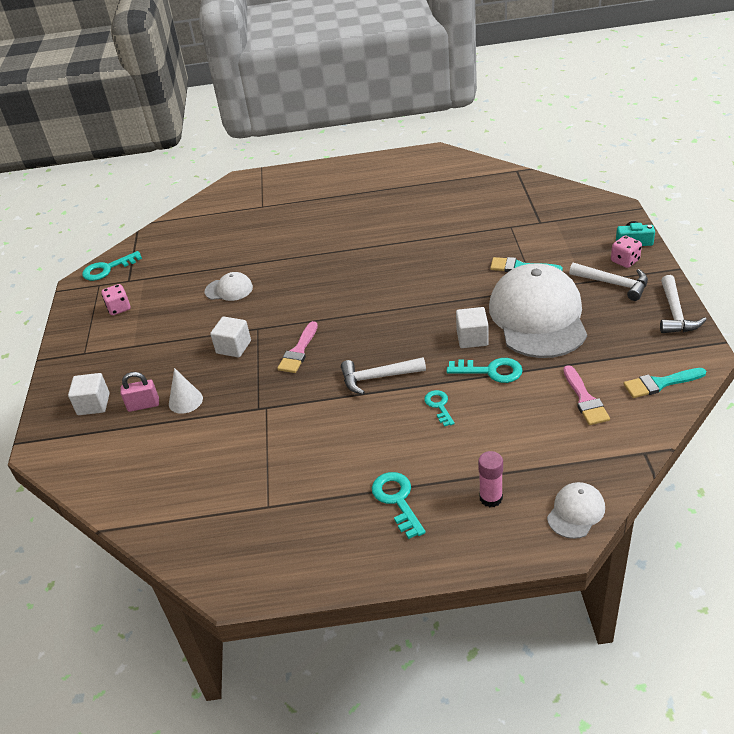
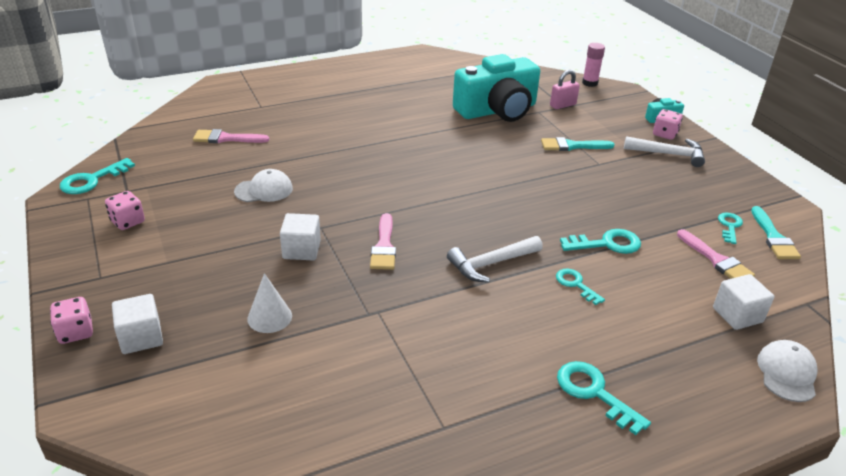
camera: 25 degrees left, 5 degrees down
(54, 394) = (76, 332): none -> pink dice
(143, 405) = (214, 329): pink padlock -> pink padlock (562, 105)
(220, 237) = (226, 138): none -> pink brush
(471, 222) = (497, 110): none -> turquoise camera
(472, 338) = (567, 214): white cube -> white cube (737, 315)
(491, 498) = (693, 373): pink glue stick -> pink glue stick (590, 83)
(538, 316) = (618, 188): white cap -> none
(622, 367) = (729, 226): none -> turquoise key
(660, 383) = (773, 237): turquoise brush -> turquoise brush turned 60 degrees counterclockwise
(675, 314) = (741, 175): white hammer -> none

